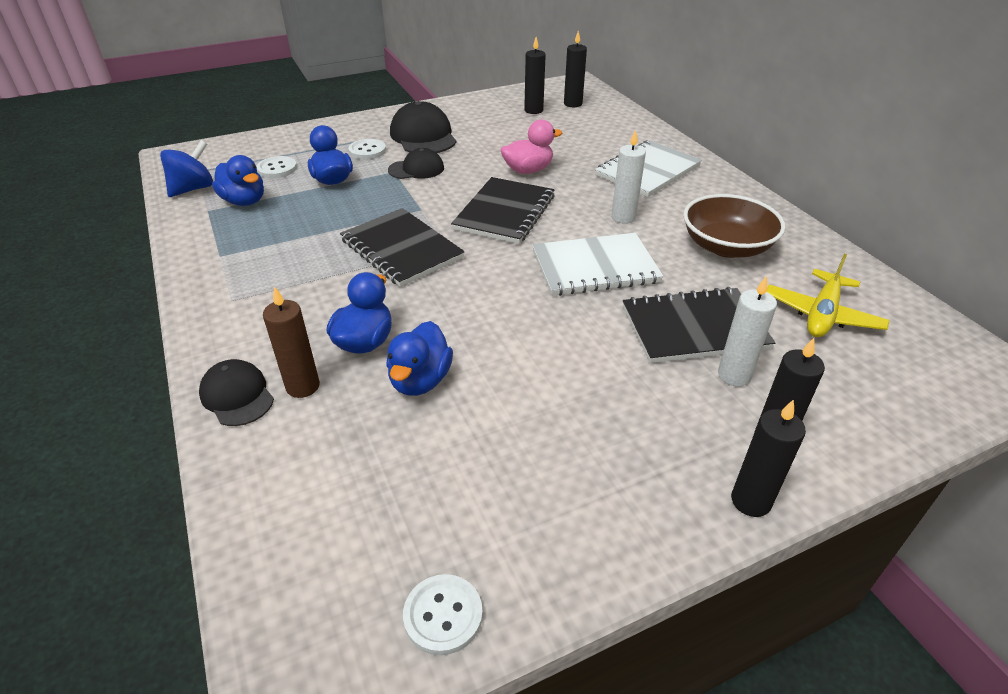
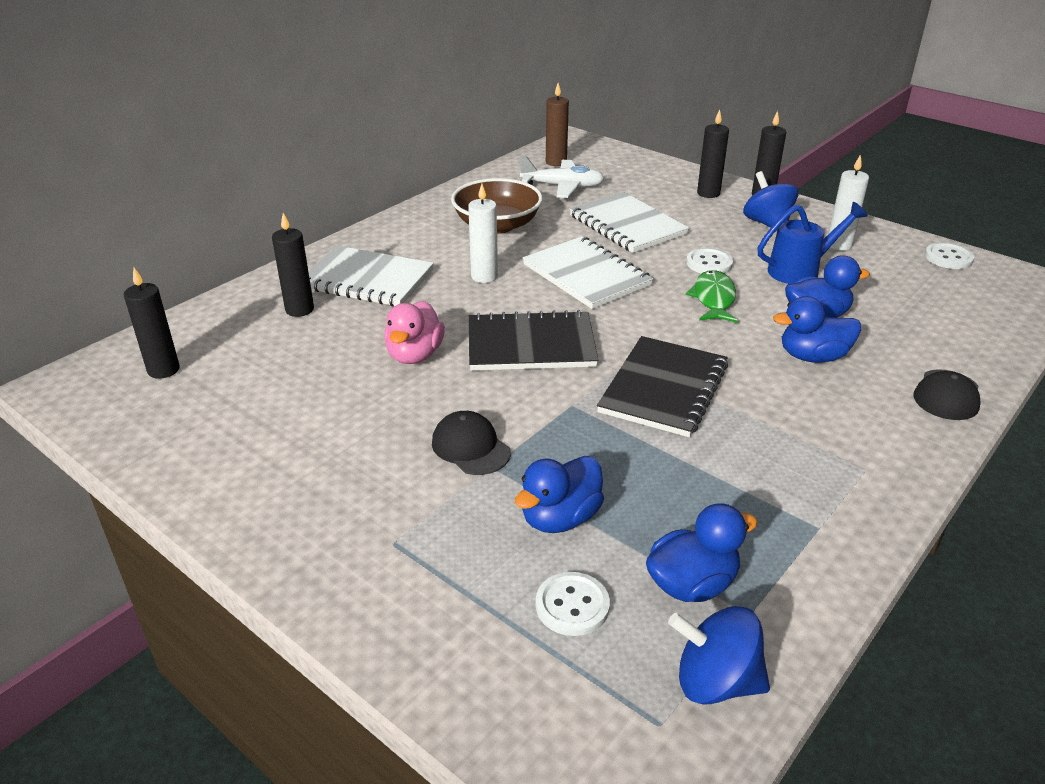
camera: 115 degrees left, 5 degrees down
(244, 201) = (692, 584): blue duck -> blue duck turned 45 degrees clockwise
(303, 386) = (894, 366): brown candle -> brown candle (556, 162)
(367, 151) = (441, 524): white button -> white button (709, 263)
(423, 136) = (354, 482): black cap -> none
(501, 325) = (713, 299): none -> green fish
(513, 418) = (799, 270): none -> blue watering can
(528, 170) = (415, 355): pink duck -> pink duck turned 120 degrees counterclockwise
(533, 110) = (202, 400): black candle -> black candle (299, 309)
(650, 454) = (767, 223): none -> blue spinning top
(694, 328) = (627, 225): black notebook -> white notebook
(734, 375) = (664, 208): white candle -> white candle (839, 245)
(822, 315) = (562, 187): yellow plane -> white plane

